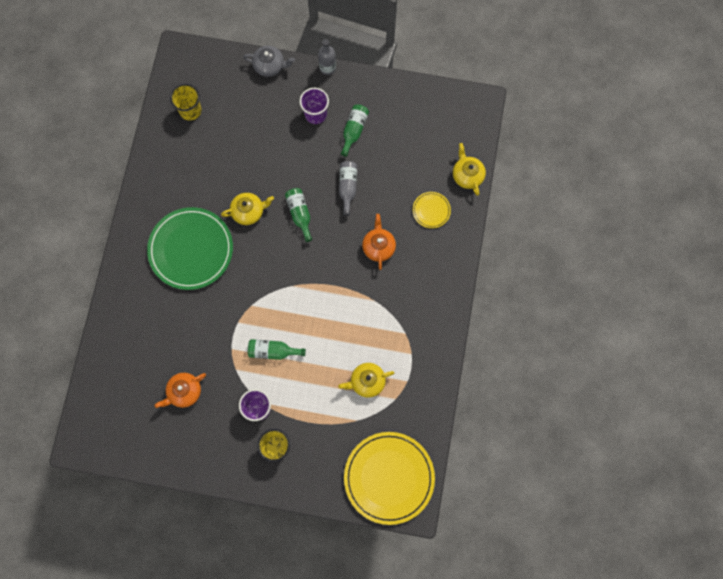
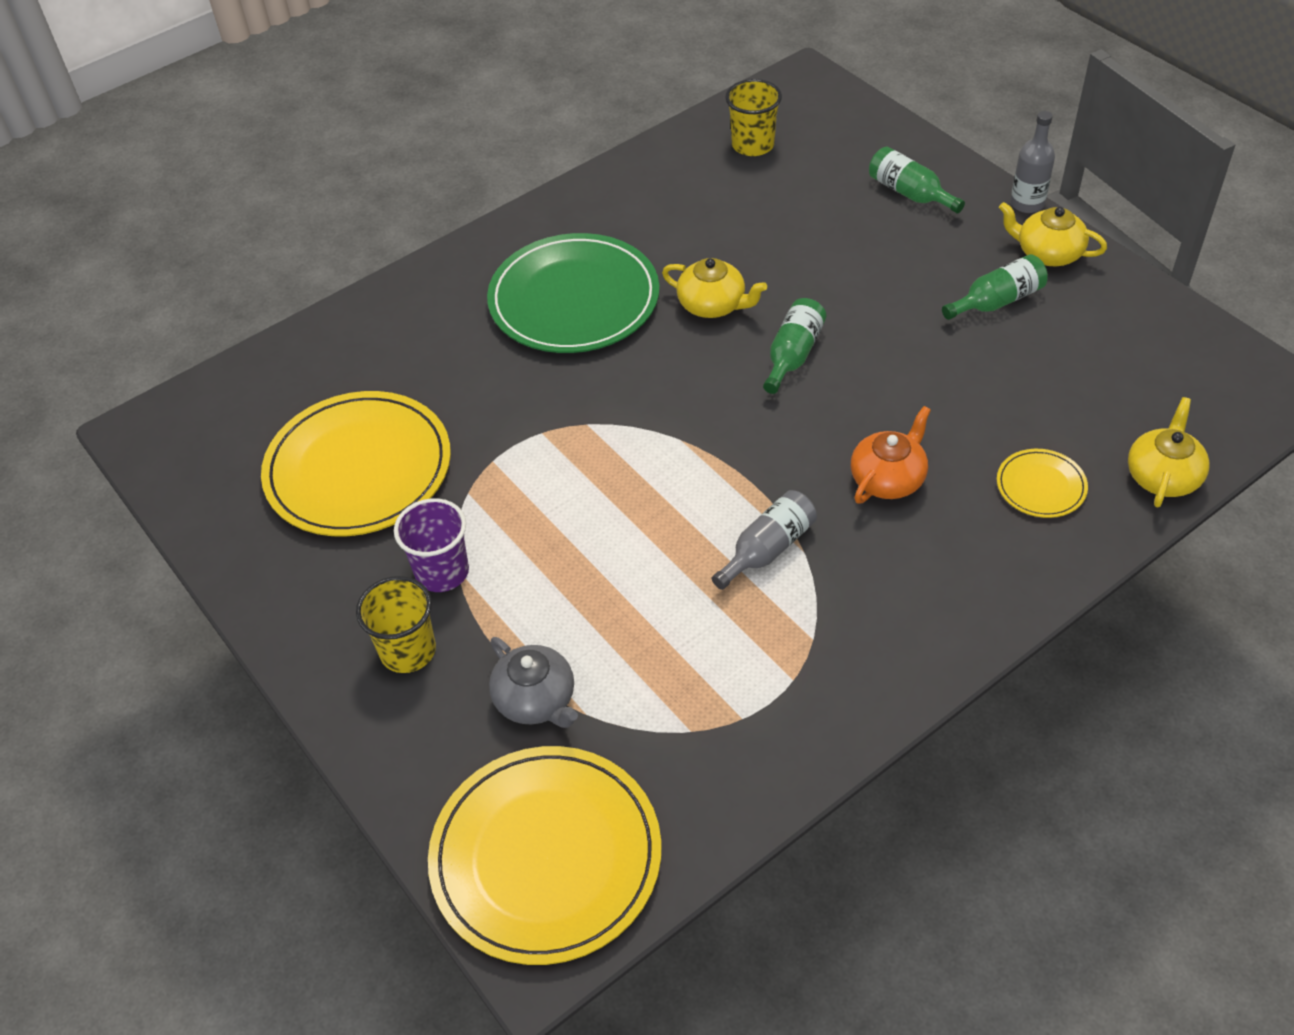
camera: 45 degrees right, 25 degrees down
(184, 392) = (358, 469): orange teapot -> yellow plate
(270, 66) = (931, 156): grey teapot -> grey teapot (536, 700)
(273, 351) = (553, 508): green bottle -> green bottle (910, 193)
(315, 114) = (949, 247): purple cup -> none
(347, 188) = (912, 367): grey bottle -> grey bottle (767, 549)
(367, 381) = (665, 665): yellow teapot -> yellow teapot (1047, 253)

